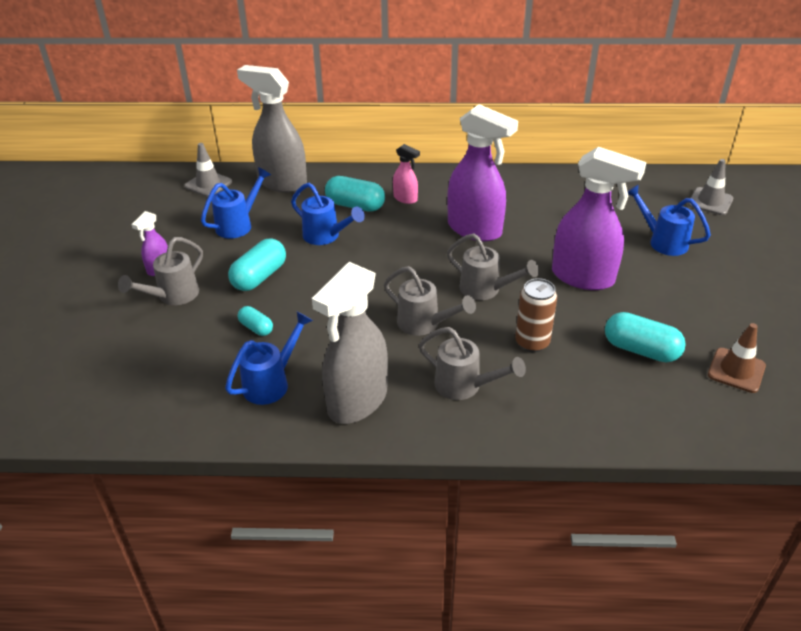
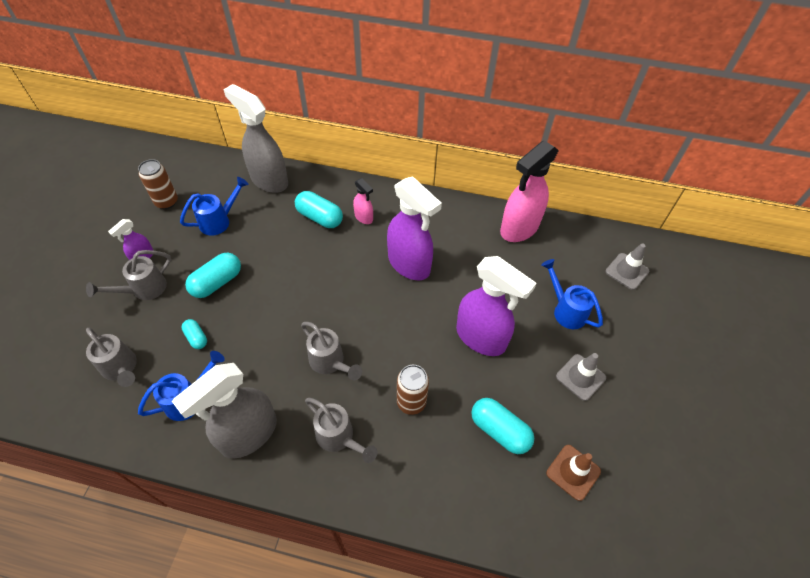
camera: 10 degrees right, 15 degrees up
(167, 217) = (166, 202): none -> brown can
(208, 184) = (210, 171): grey traffic cone -> grey traffic cone (580, 377)
(326, 237) = (284, 248): blue watering can -> none
(486, 290) = (394, 335): grey watering can -> grey watering can (121, 369)
(580, 184) = (519, 228): none -> pink spray bottle

